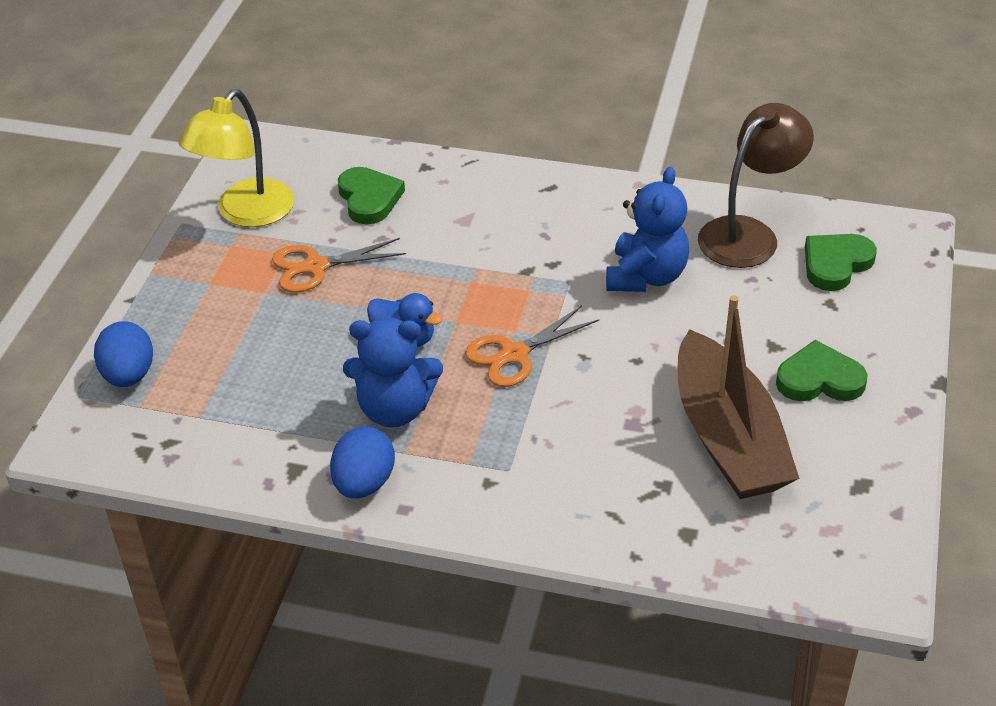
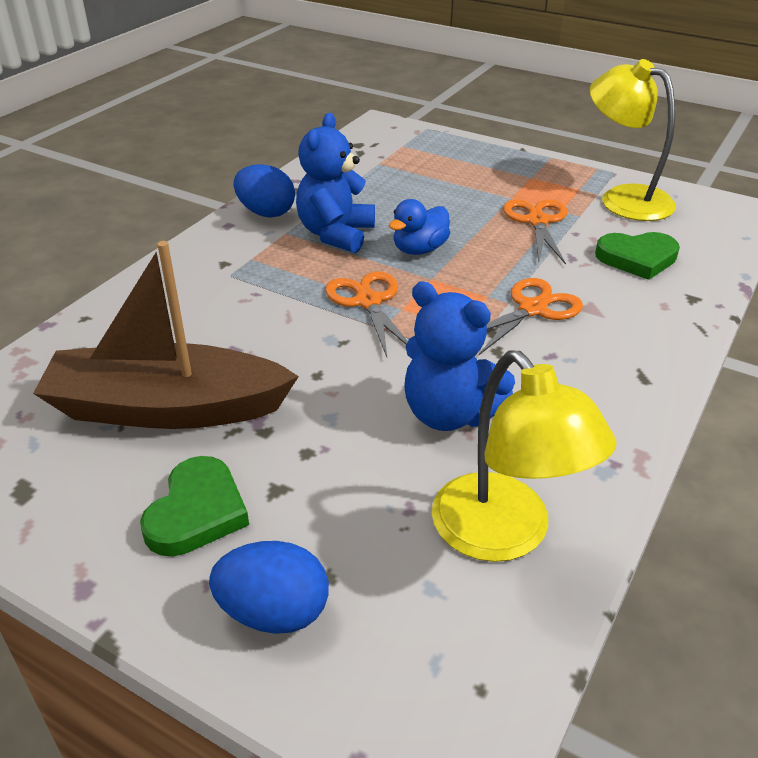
camera: 105 degrees right, 5 degrees down
(129, 375) = (436, 144): blue egg -> blue egg (274, 612)
(482, 251) = (532, 309): none -> orange scissors
(748, 234) = (505, 535): brown lamp -> yellow lamp
(836, 264) = (404, 616): green heart -> none

